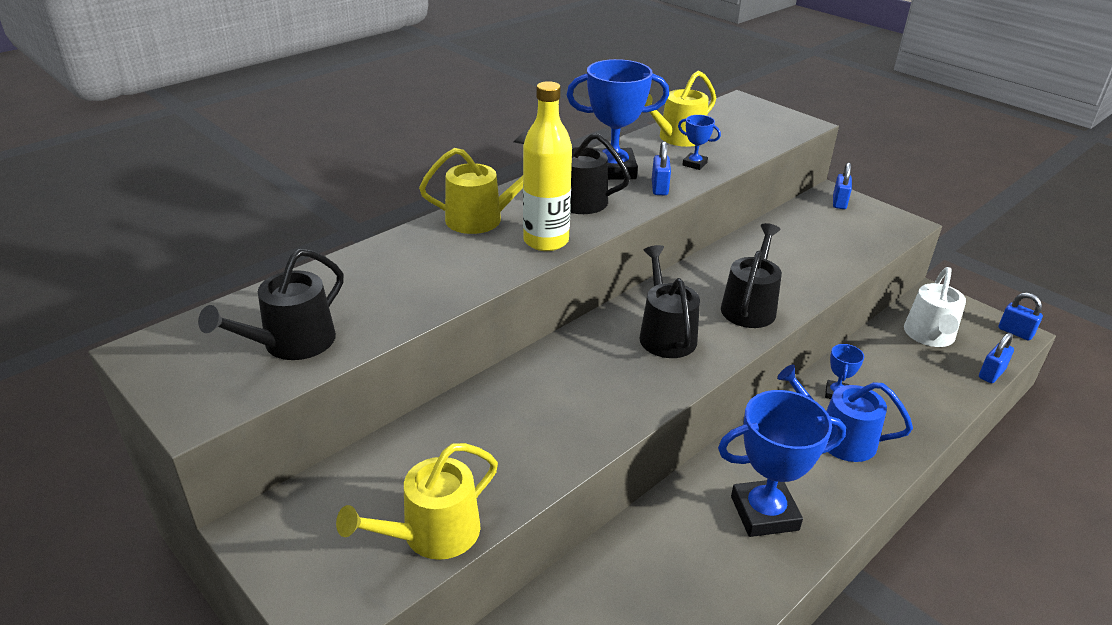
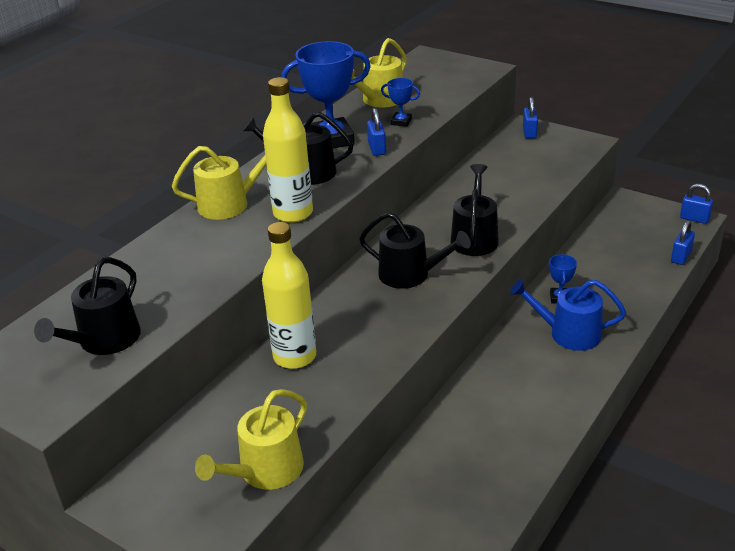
camera: 10 degrees left, 0 degrees up
(509, 402) = (294, 356): none -> yellow bottle
(665, 334) = (410, 275): black watering can -> black watering can turned 135 degrees clockwise
(764, 513) = (522, 405): blue trophy -> none
(929, 336) = (626, 235): white watering can -> none

